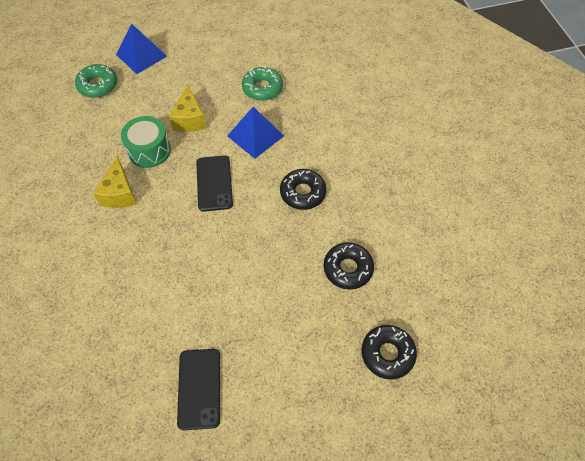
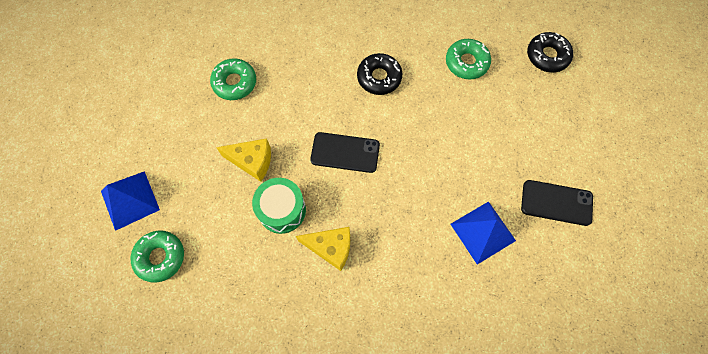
camera: 75 degrees left, 10 degrees up
(255, 135) = (297, 103): blue pyramid -> blue pyramid (482, 232)
(348, 268) = (466, 62): black donut -> green donut

